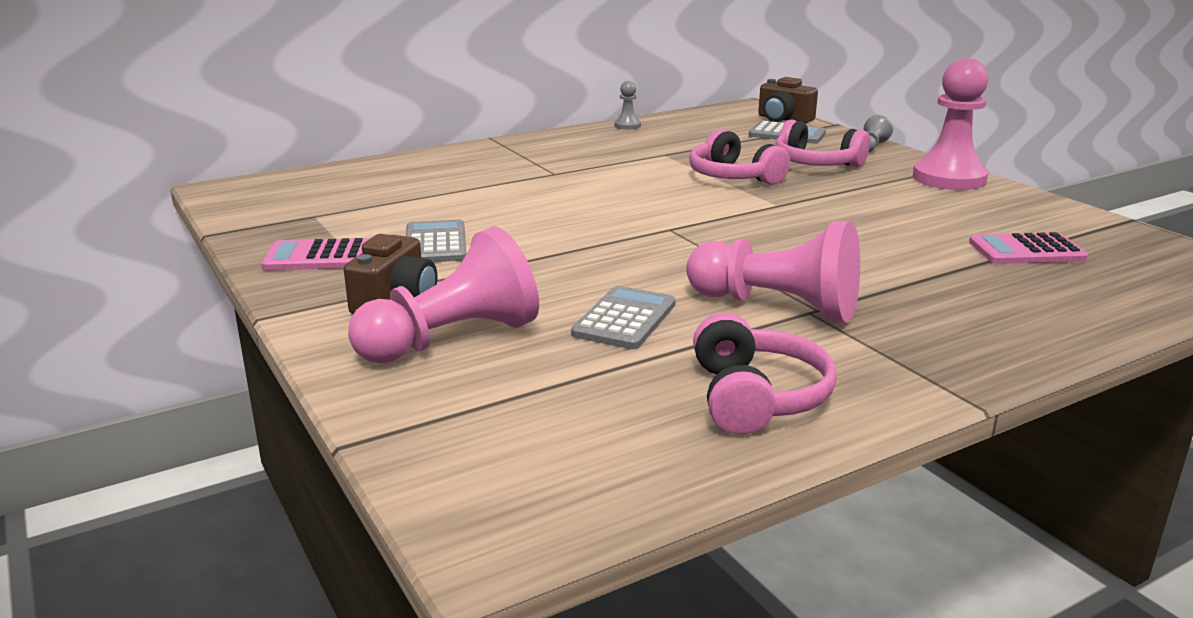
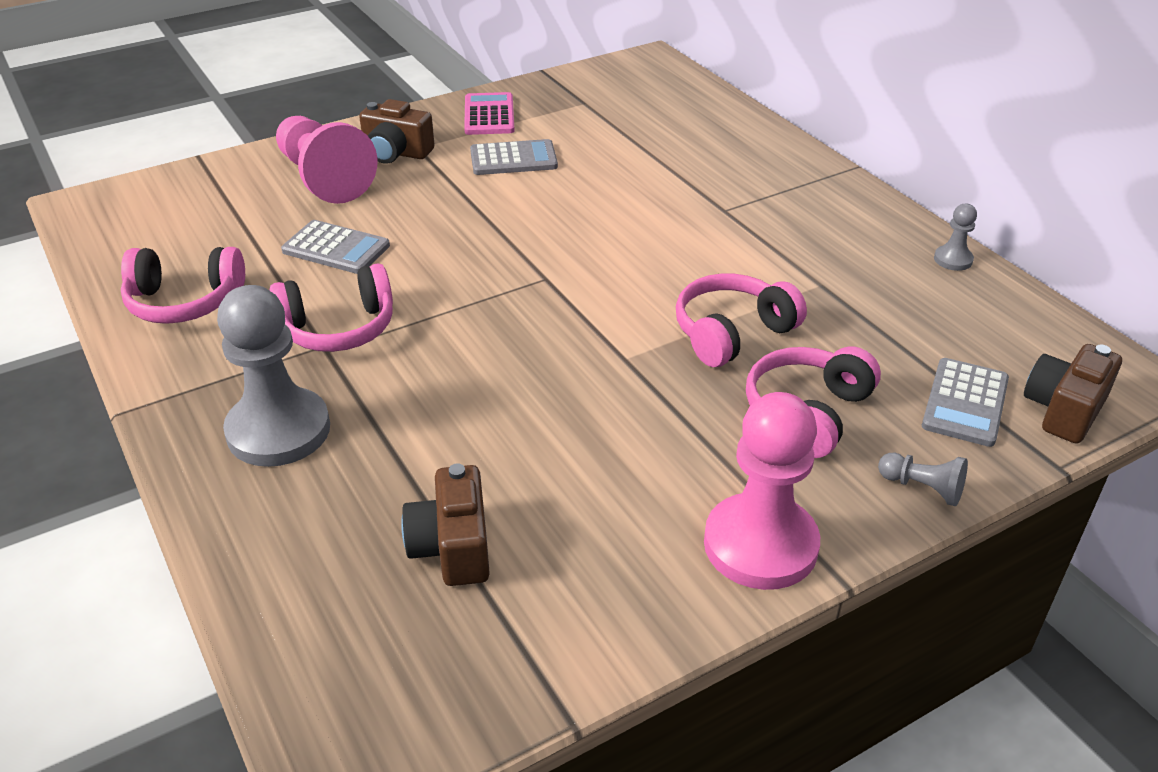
camera: 90 degrees right, 15 degrees up
(777, 306) = (338, 328): pink pawn -> pink headphones
(948, 320) = (278, 430): none -> grey pawn
(1026, 251) = (452, 547): pink calculator -> brown camera

